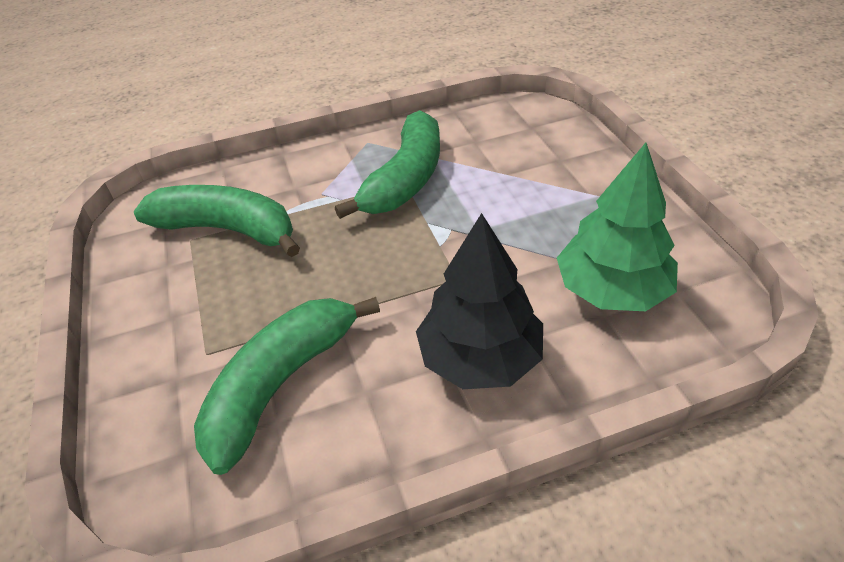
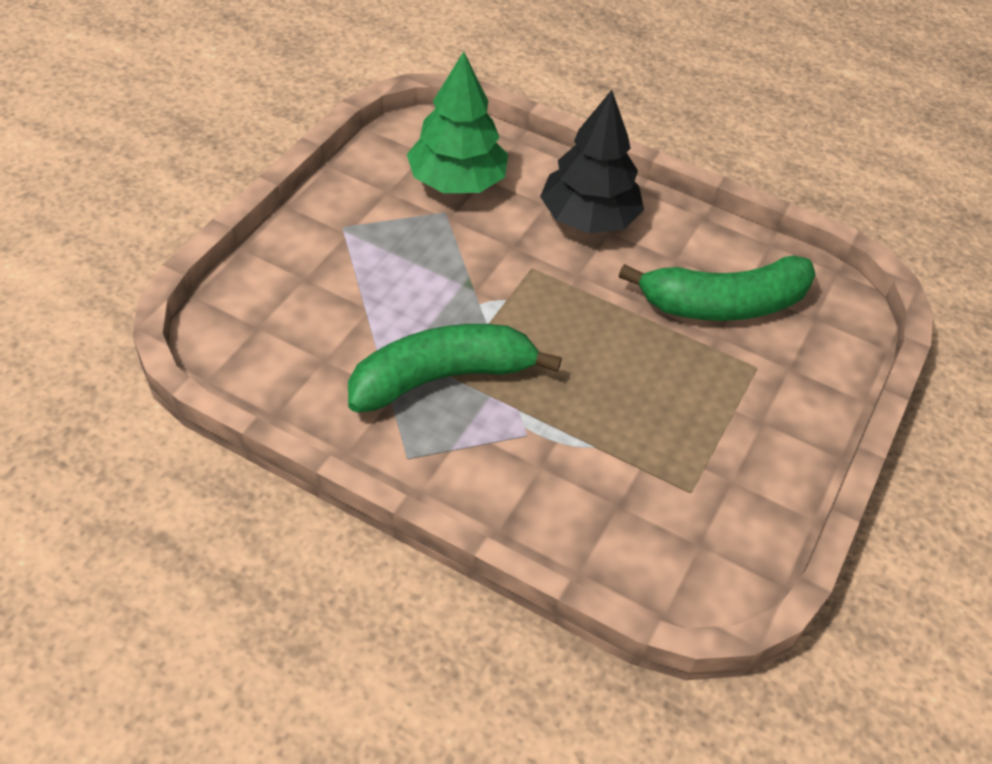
camera: 140 degrees left, 5 degrees up
(228, 229) = (648, 470): green banana -> none

